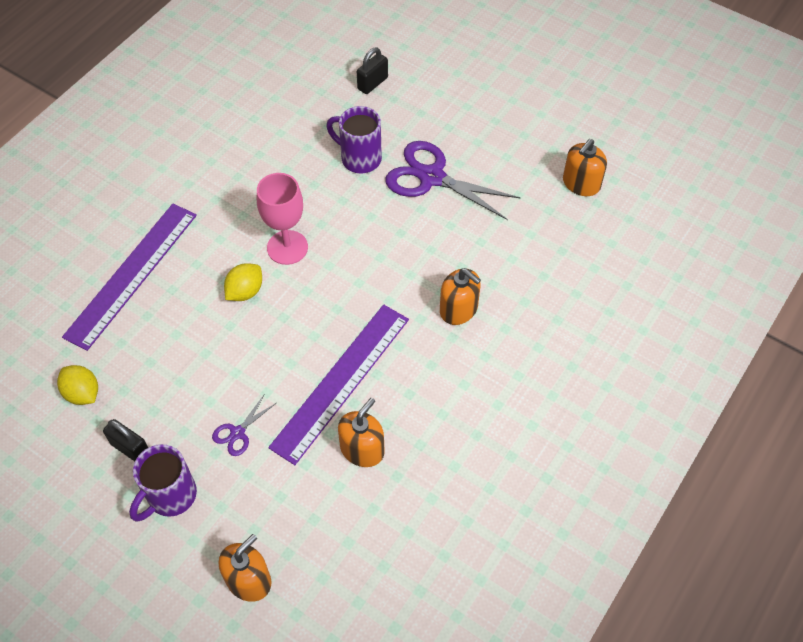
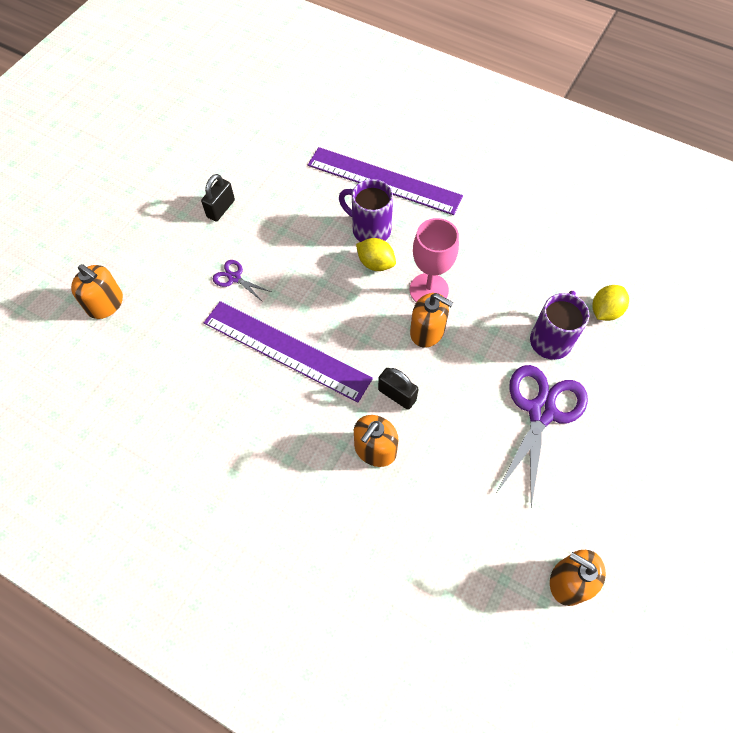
camera: 85 degrees right, 5 degrees up
(82, 393) = (269, 170): yellow lemon -> yellow lemon (605, 311)
(170, 496) = (179, 241): purple mug -> purple mug (369, 230)
(362, 449) = (218, 374): orange soap dispenser -> orange soap dispenser (427, 331)
(372, 83) = (659, 342): black padlock -> black padlock (397, 395)

